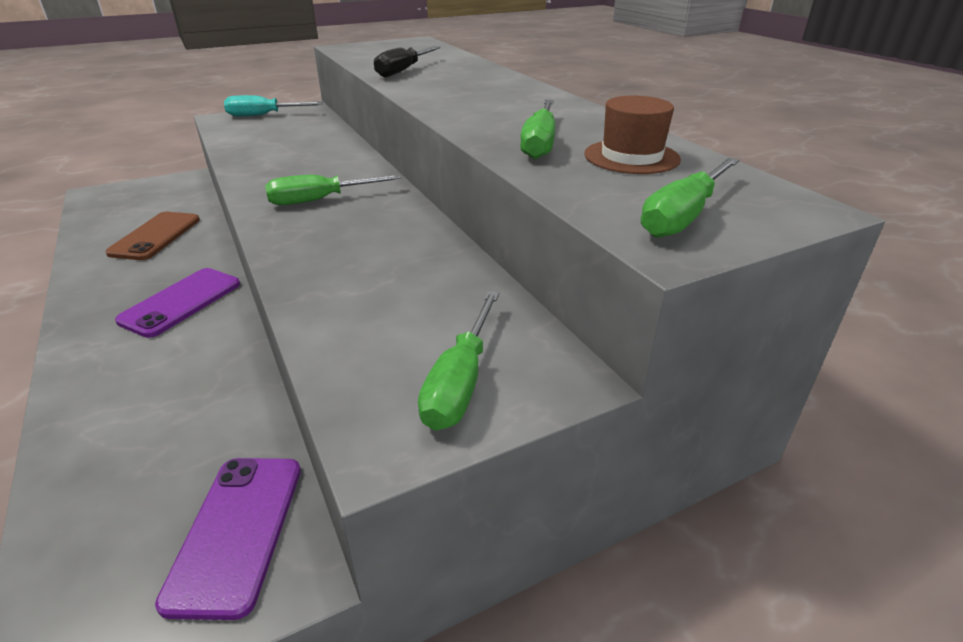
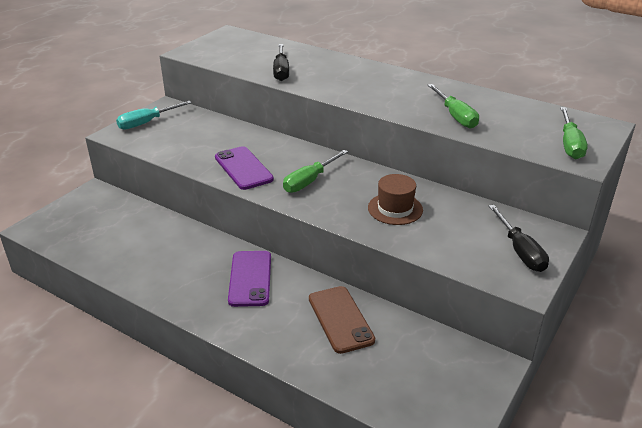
camera: 30 degrees left, 0 degrees up
(155, 236) = (153, 244): brown phone -> brown phone (340, 319)
(237, 531) = (453, 362): purple phone -> purple phone (243, 168)
(460, 382) = (520, 251): green screwdriver -> black screwdriver
(631, 157) = (507, 114): brown hat -> brown hat (395, 209)

